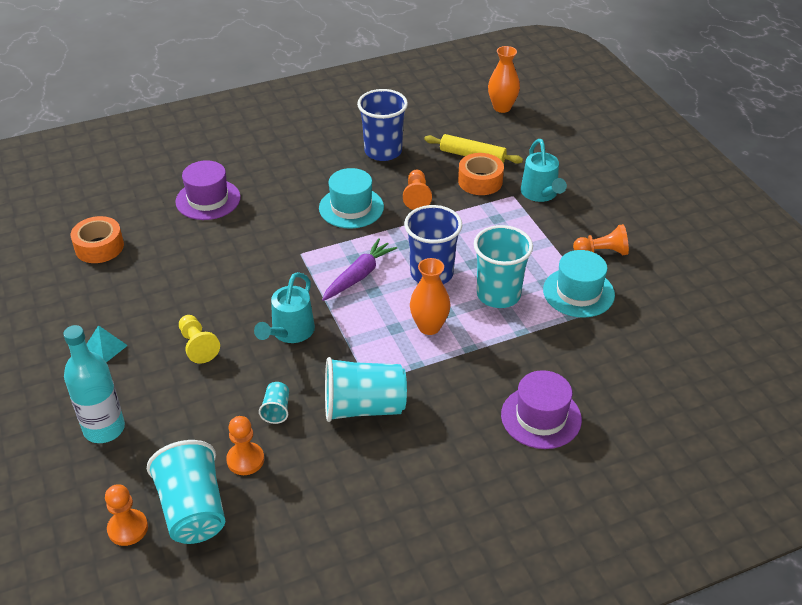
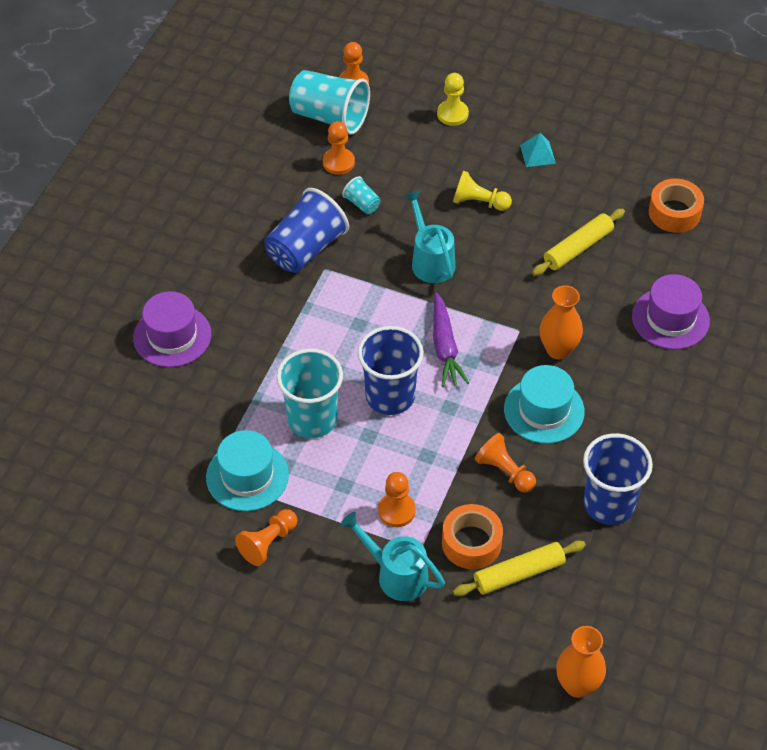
camera: 135 degrees right, 10 degrees up
(104, 429) = (452, 114): turquoise bottle -> yellow pawn
(189, 270) = (578, 248): none -> yellow rolling pin
(364, 407) = (306, 249): turquoise cup -> blue cup
(429, 327) = (334, 345): orange vase -> orange vase (558, 350)
(504, 219) = (396, 511): none -> orange pawn

